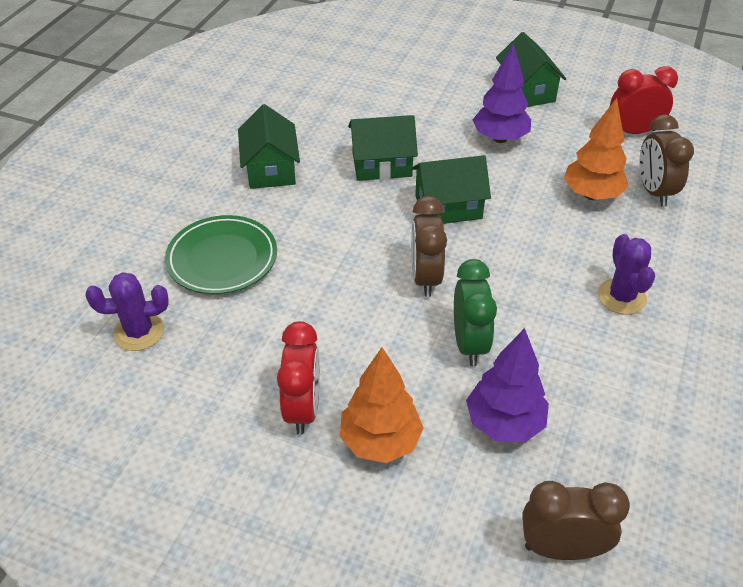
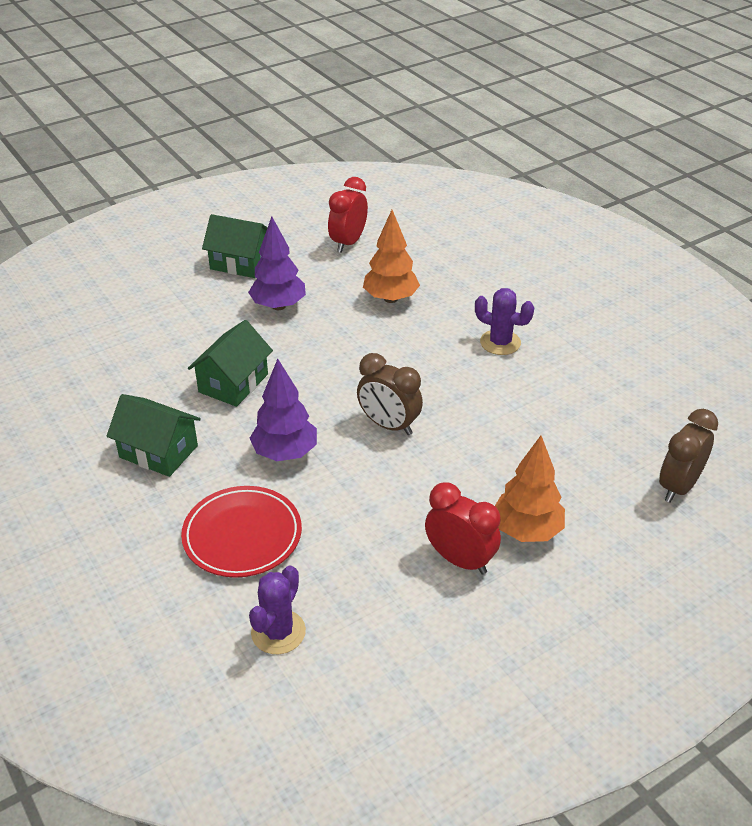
camera: 55 degrees left, 5 degrees down
(222, 259) = (242, 535): green plate -> red plate
(448, 207) = (325, 373): green house -> none
(469, 344) = (476, 437): green clock -> none
(504, 423) = (561, 458): purple tree -> purple tree (285, 453)
(654, 191) = (418, 270): brown clock -> none

